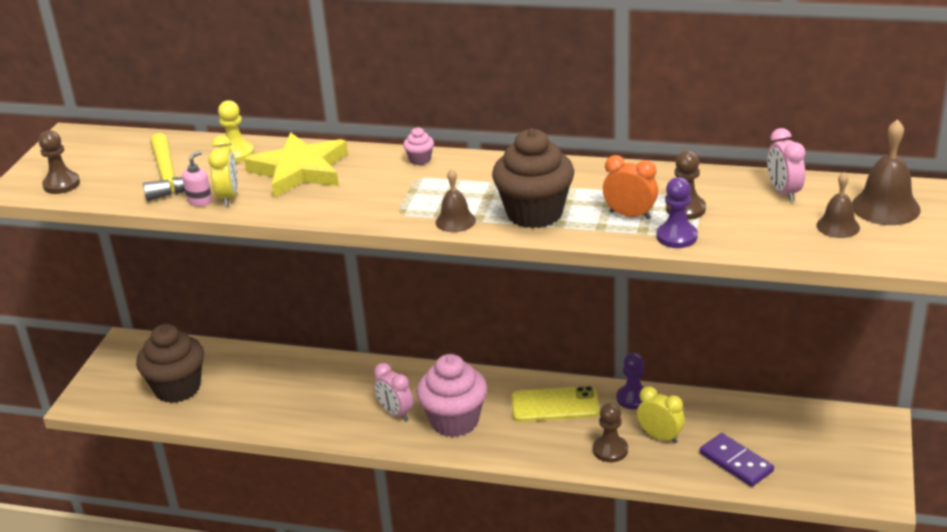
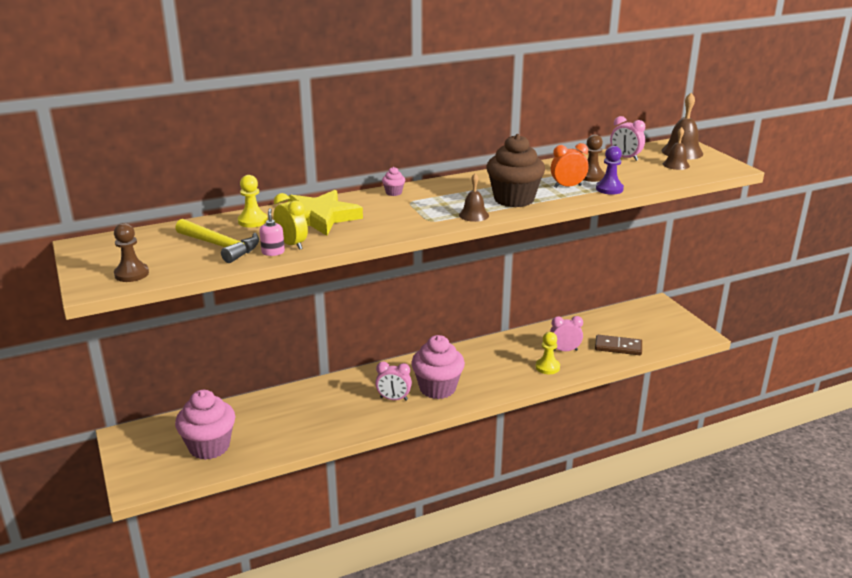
camera: 40 degrees left, 5 degrees down
(177, 388) = (209, 447): brown cupcake -> pink cupcake
(555, 405) = (486, 357): yellow phone -> none
(610, 450) = (547, 367): brown pawn -> yellow pawn
(633, 398) = (525, 337): purple pawn -> none
(660, 437) = (564, 350): yellow clock -> pink clock
(736, 462) = (618, 347): purple domino -> brown domino

